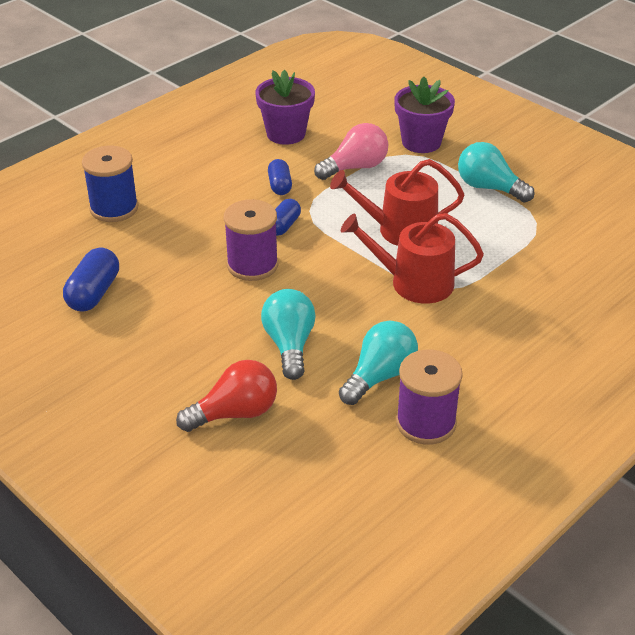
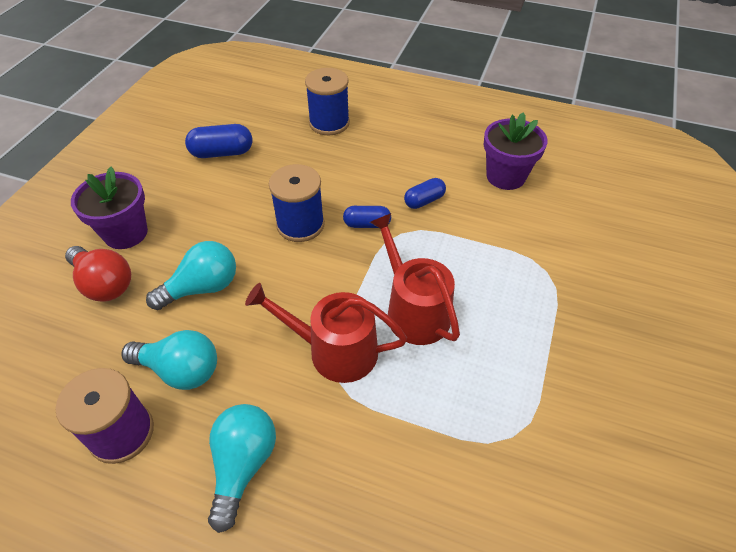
camera: 65 degrees right, 10 degrees up
(252, 265) = (300, 224): purple spool -> blue spool
(355, 167) = (492, 241): pink light bulb -> none
(414, 282) = (334, 351): red watering can -> red watering can turned 60 degrees counterclockwise
(421, 142) = (578, 277): purple flower pot -> purple flower pot (126, 233)
(489, 188) = (544, 366): turquoise light bulb -> turquoise light bulb (243, 465)

